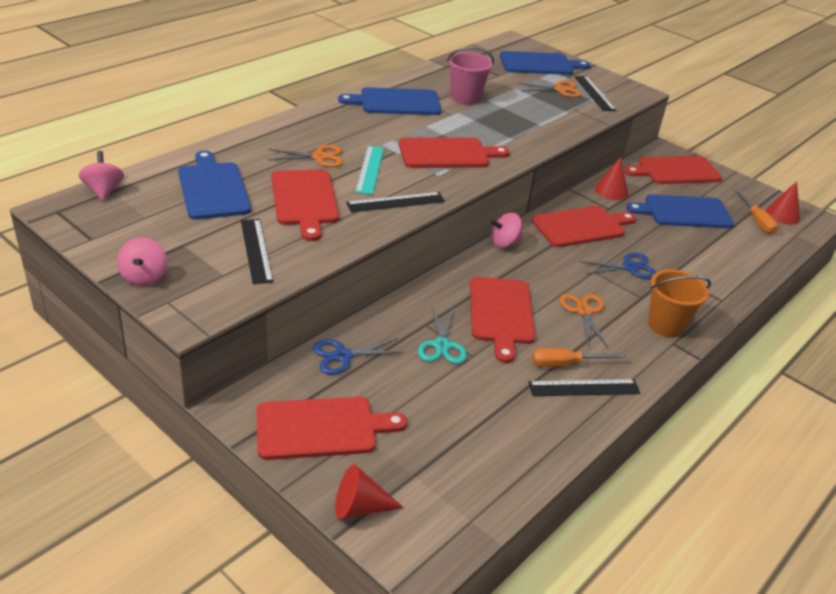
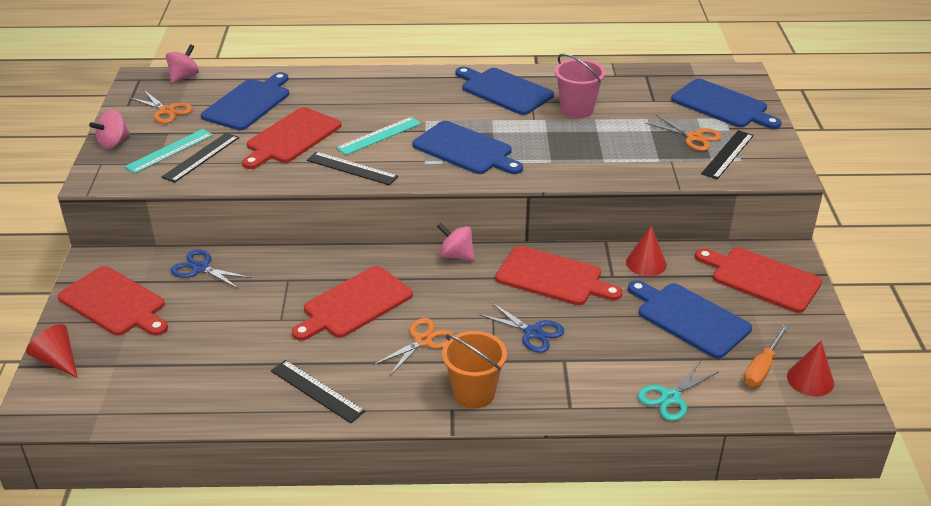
camera: 50 degrees right, 0 degrees up
(216, 259) = (169, 151): none -> turquoise ruler
(319, 157) = (359, 111): orange scissors -> orange scissors (166, 111)
(442, 346) = (272, 300): turquoise scissors -> turquoise scissors (670, 397)
(447, 154) = (465, 150): red cutting board -> blue cutting board
(565, 364) = (335, 367): orange screwdriver -> none

